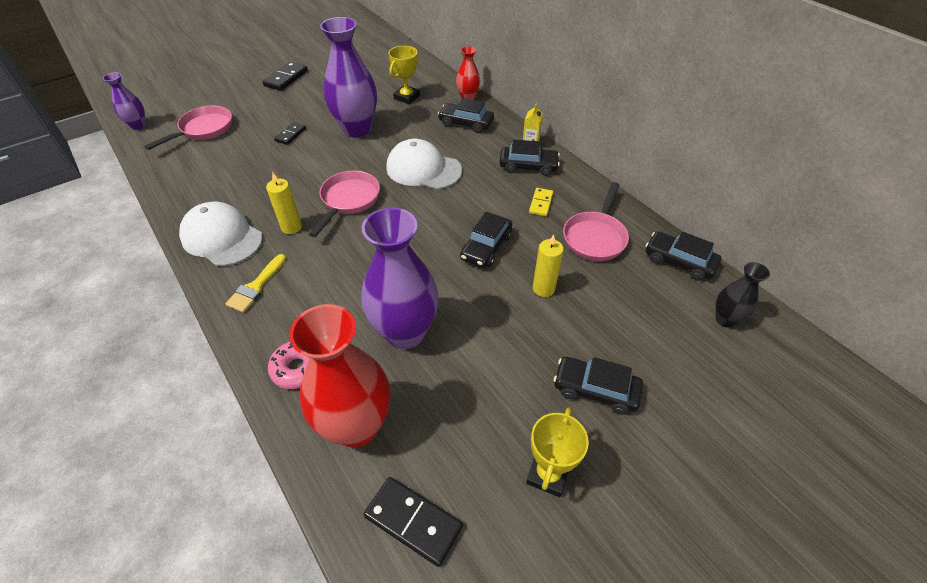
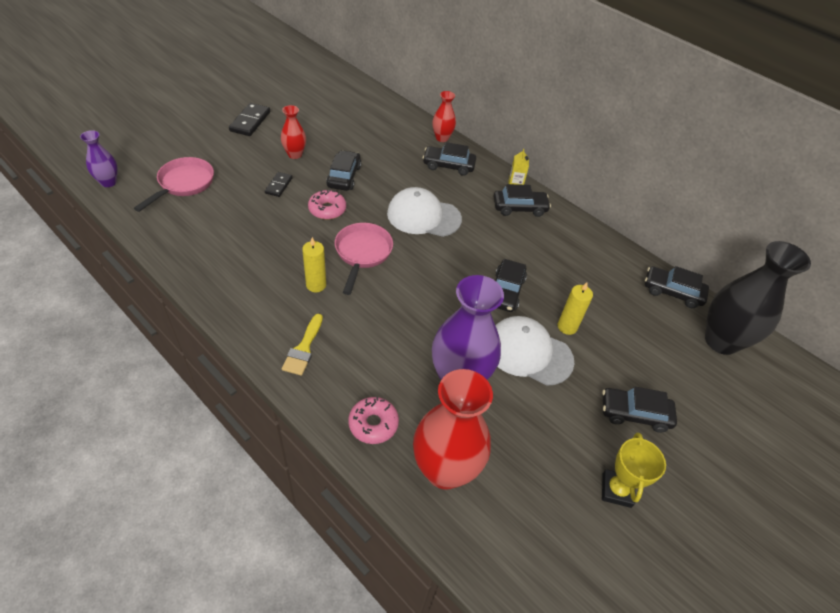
camera: 15 degrees left, 0 degrees up
(222, 237) = (250, 301): white cap -> white cap (528, 352)
(316, 108) = (295, 154): none -> red vase
(329, 158) = (327, 209): none -> pink donut
(357, 129) = (344, 176): purple vase -> black car
(407, 97) = (382, 139): yellow trophy -> none
(413, 521) = (520, 545): black domino -> none
(541, 203) = (541, 244): yellow domino -> none
(595, 237) = (597, 274): pink pan -> none
(725, 319) = (721, 341): black vase -> black vase, size x1.96

